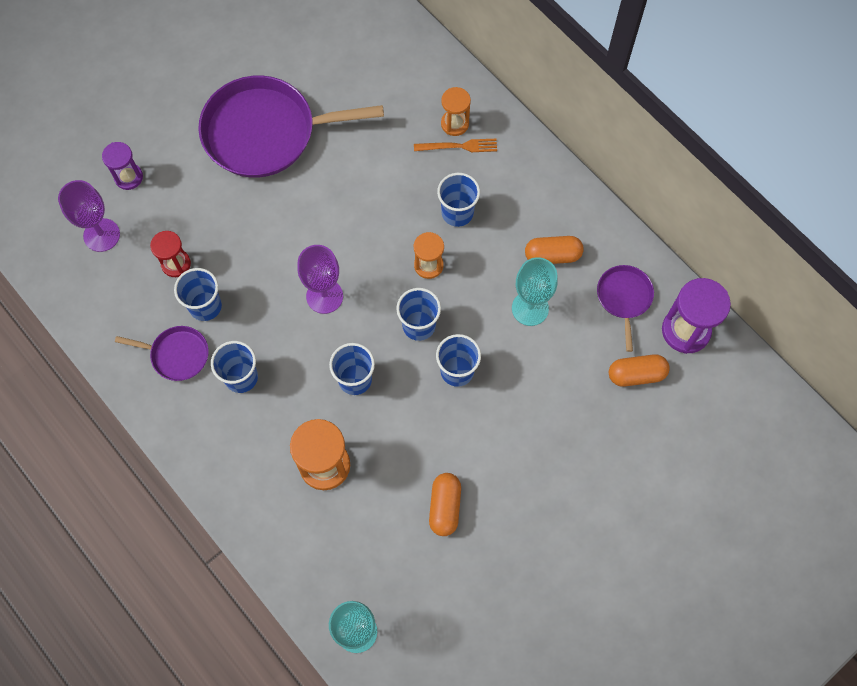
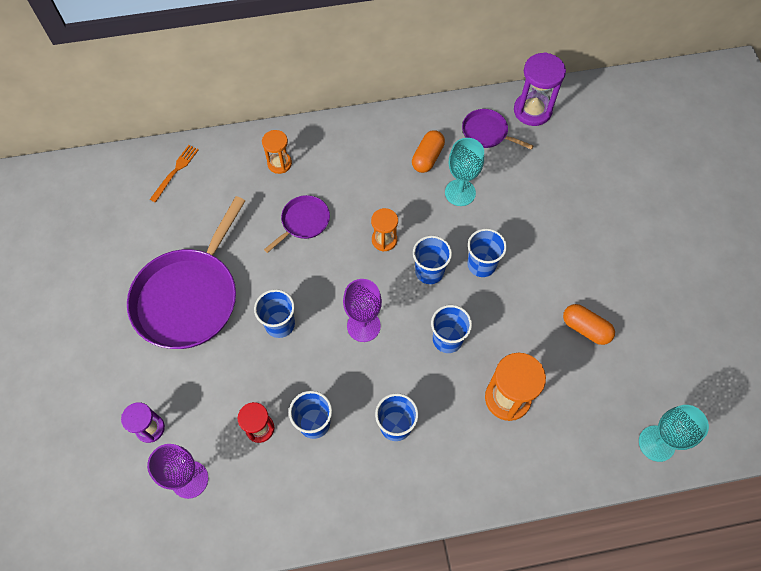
camera: 60 degrees left, 5 degrees down
(177, 355) = (344, 469): purple pan -> purple pan (303, 222)
(457, 213) = (354, 199): blue cup -> blue cup (280, 324)
(459, 146) = (300, 170): orange fork -> orange fork (175, 171)
(636, 374) = (548, 155): orange capsule -> none

